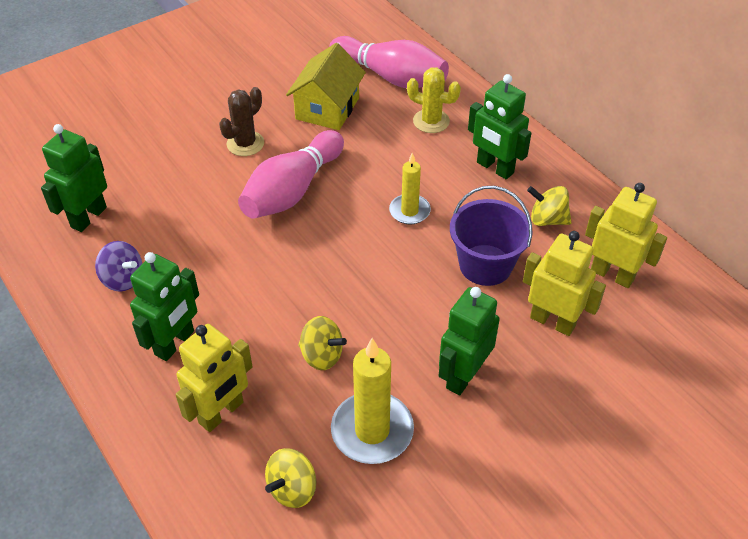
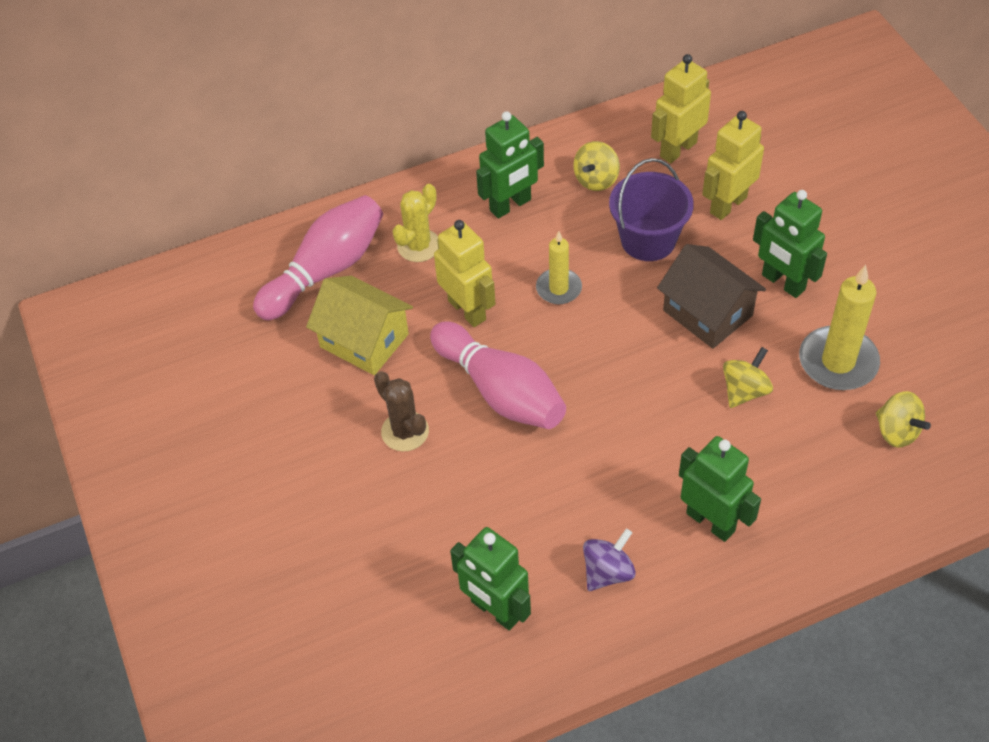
camera: 75 degrees left, 5 degrees up
(221, 413) = (806, 483): yellow robot -> yellow robot (467, 310)
(409, 318) = (708, 313): none -> brown house

